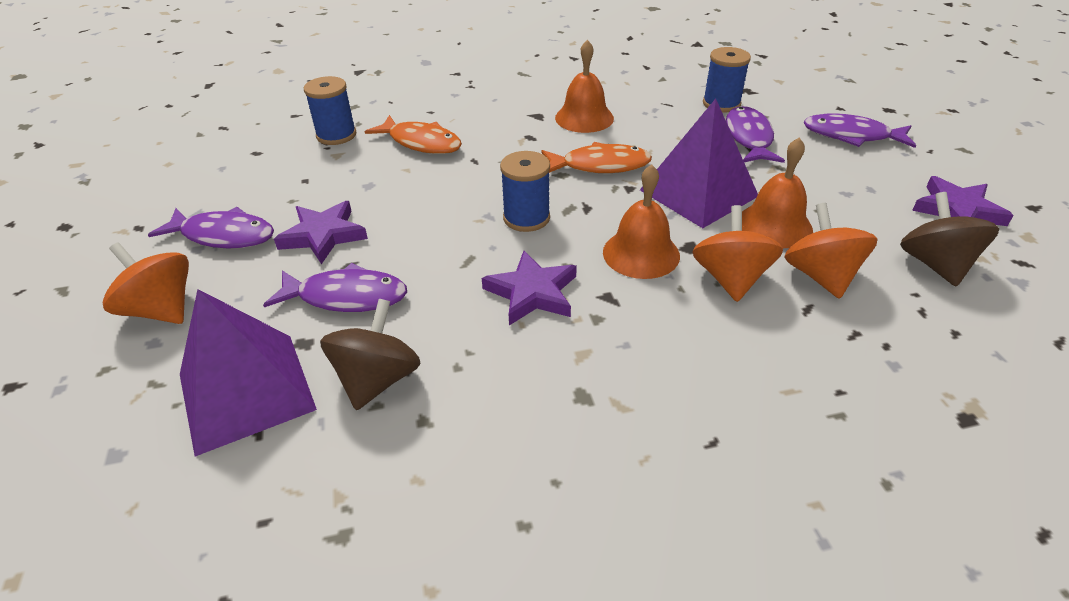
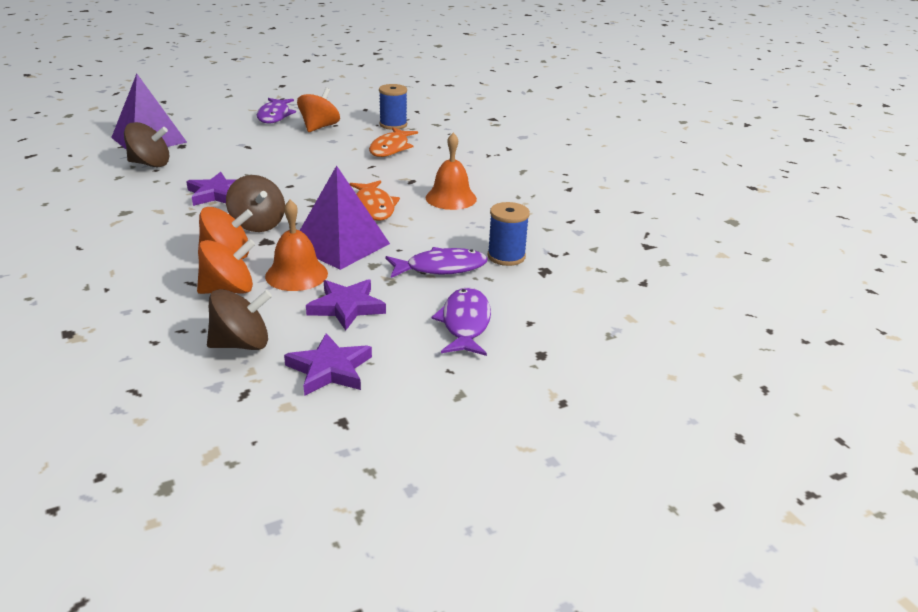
camera: 75 degrees right, 10 degrees down
(161, 310) = (211, 115): orange spinning top -> orange spinning top (319, 127)
(323, 235) = (276, 137): purple star -> purple star (346, 307)
(346, 297) = (218, 149): purple fish -> none
(526, 218) = (298, 187): blue spool -> none
(641, 253) = (258, 224): orange bell -> brown spinning top

